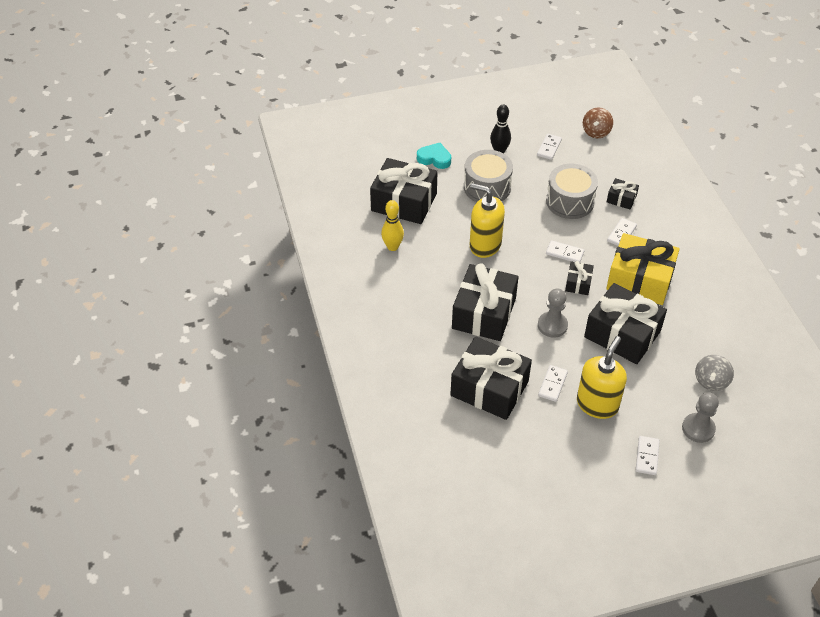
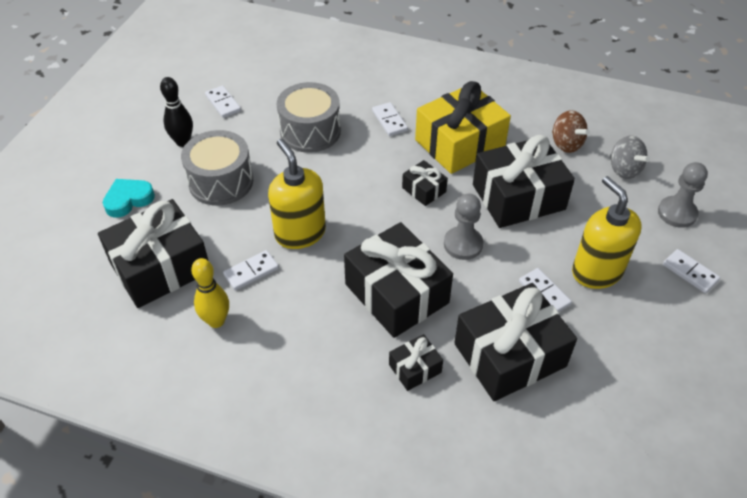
camera: 55 degrees left, 0 degrees up
(485, 245) = (300, 233): yellow soap dispenser -> yellow soap dispenser turned 90 degrees clockwise
(564, 253) = (374, 176): white domino -> white domino (251, 272)
(596, 132) = (242, 60): brown spinning top -> brown spinning top (566, 144)
(621, 199) = (345, 95): black gift -> black gift (415, 368)

